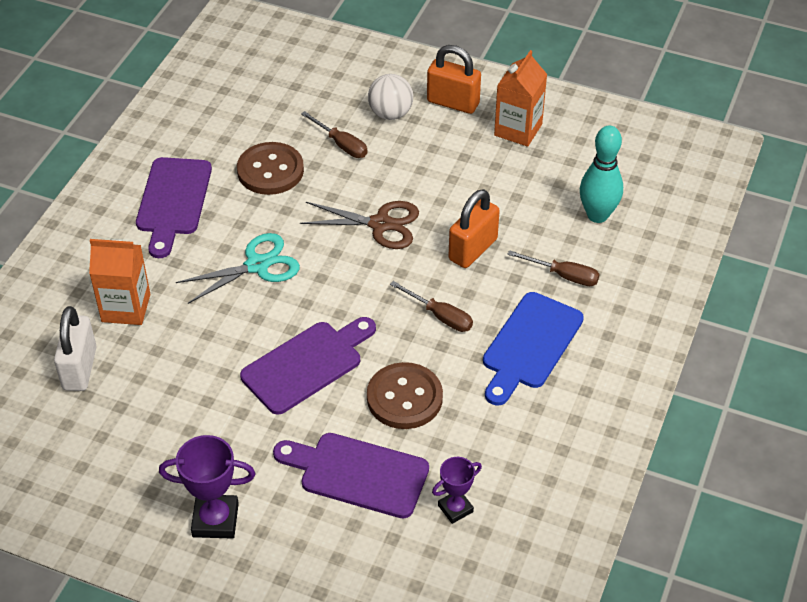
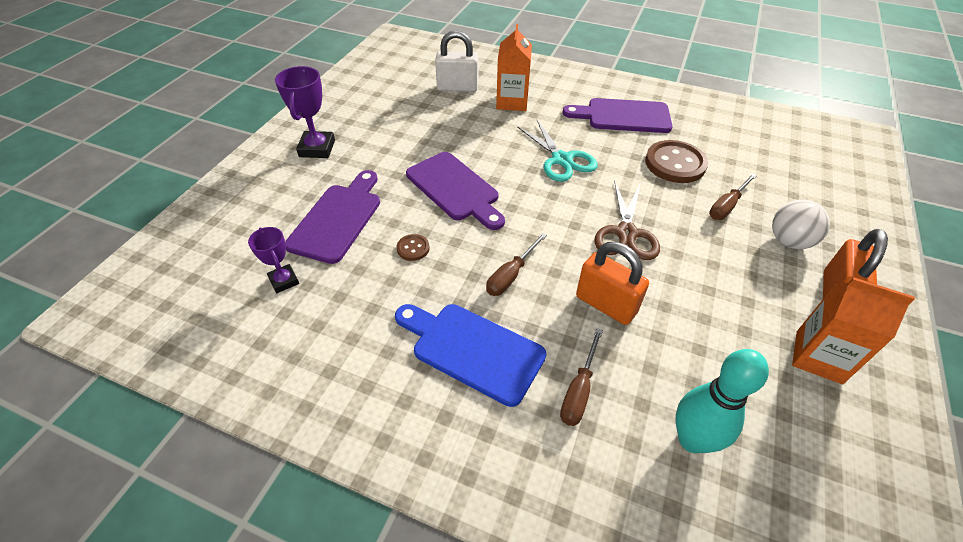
camera: 90 degrees right, 0 degrees up
(404, 398) = (413, 248): brown button -> brown button, size x0.47

